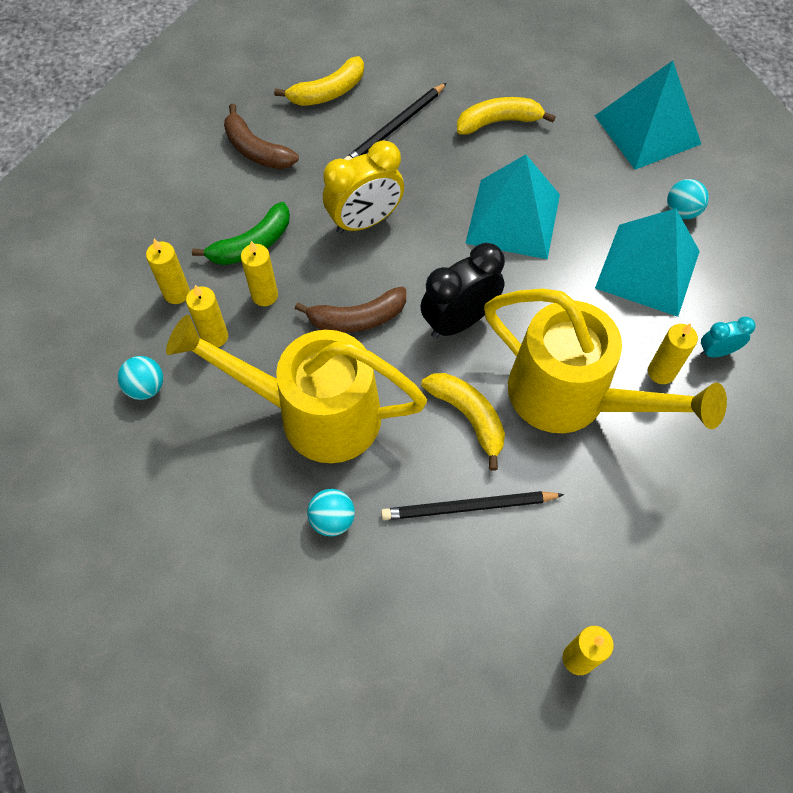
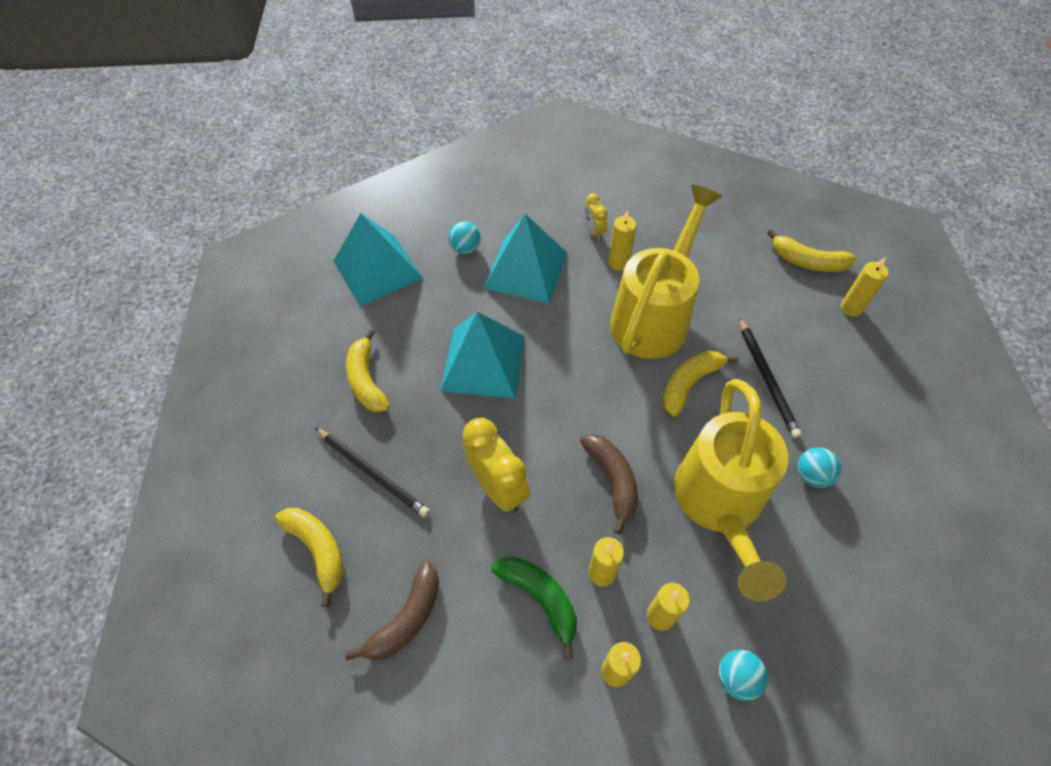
camera: 95 degrees left, 5 degrees down
(459, 321) = (599, 397): black clock -> none
(668, 623) = (807, 261): none -> yellow banana
(716, 352) = (594, 232): turquoise clock -> yellow clock

